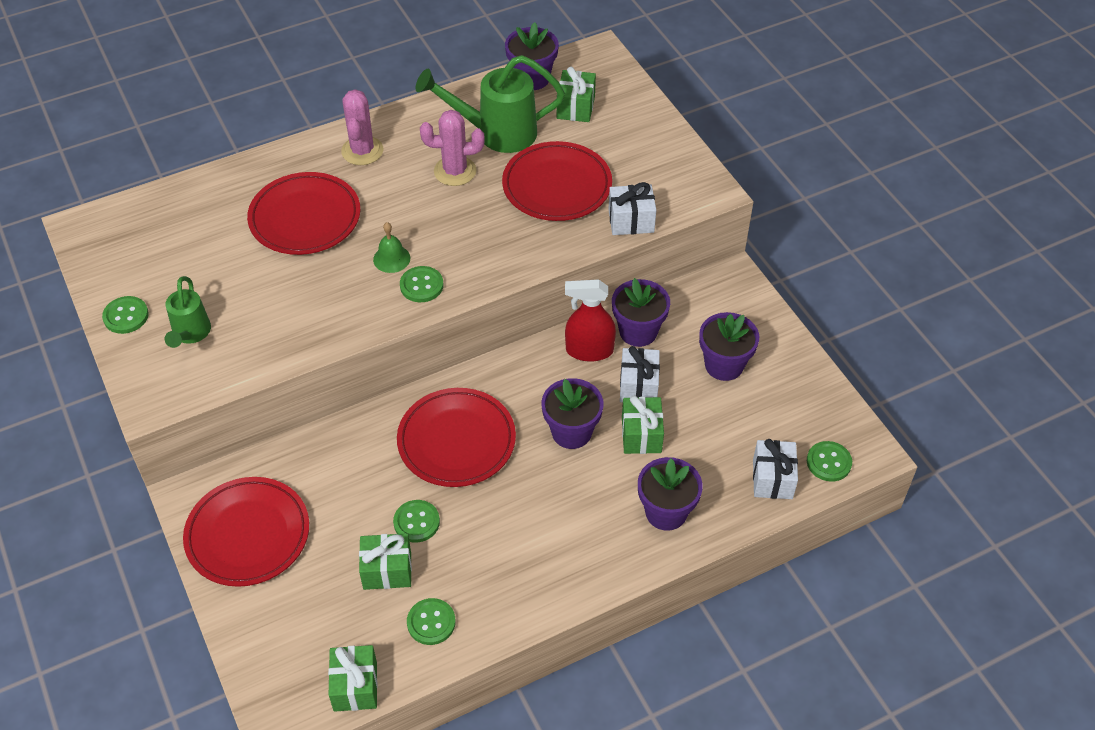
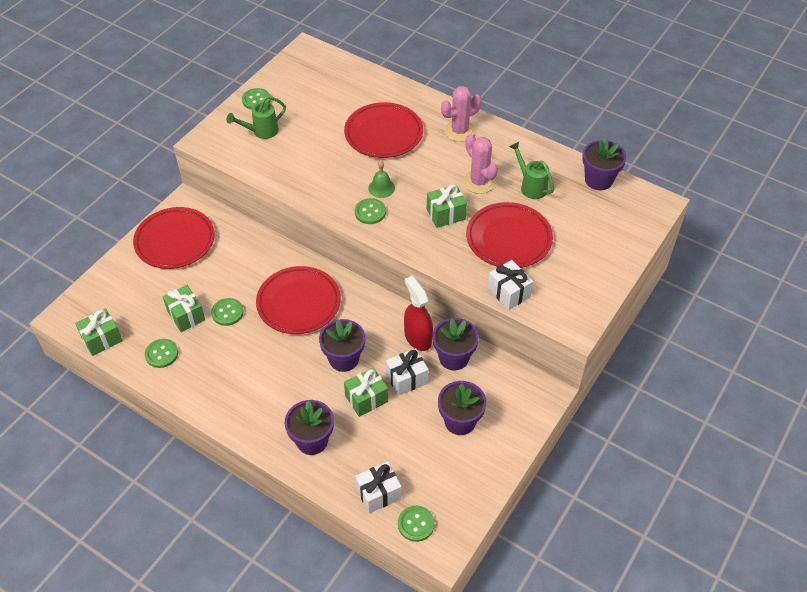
camera: 60 degrees right, 0 degrees up
(496, 133) = (530, 186): green watering can -> green watering can, size x0.58
(575, 107) = (591, 215): green gift -> green gift (446, 214)

